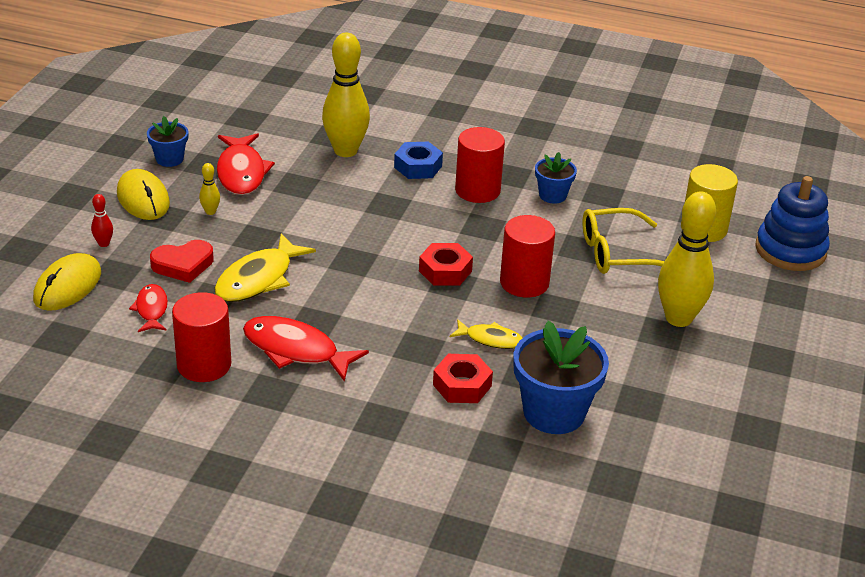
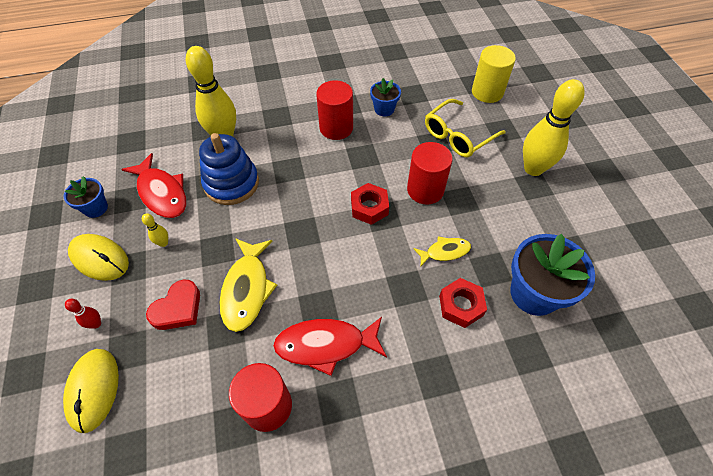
camera: 30 degrees left, 20 degrees up
(151, 309) = (184, 372): red fish -> none
(418, 166) = (283, 127): blue nut -> none
(790, 250) = (543, 85): blue stacking toy -> blue stacking toy (231, 183)

